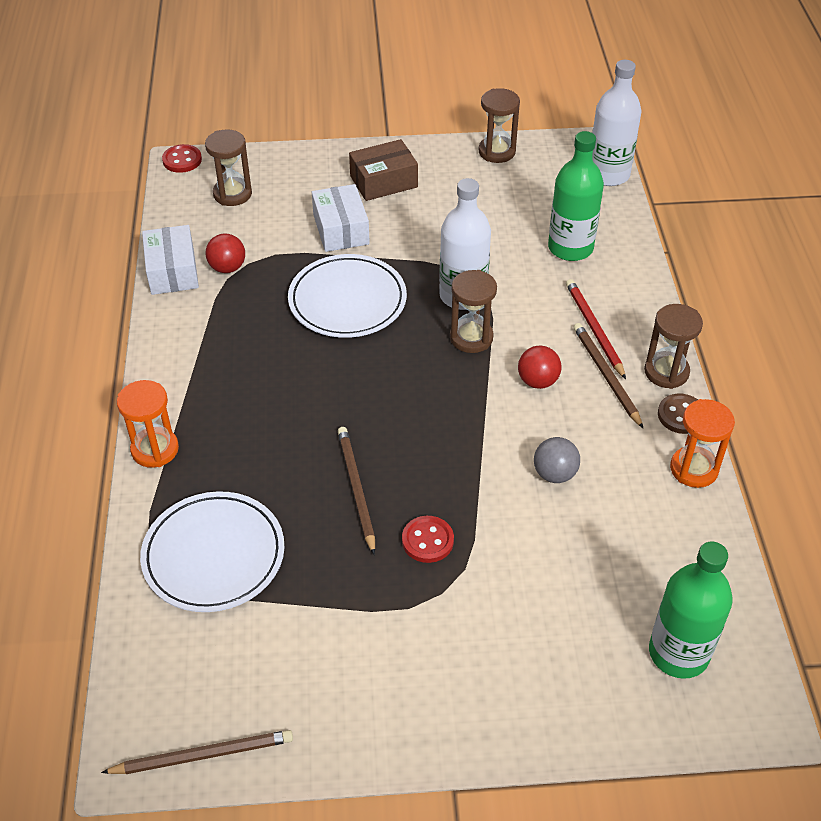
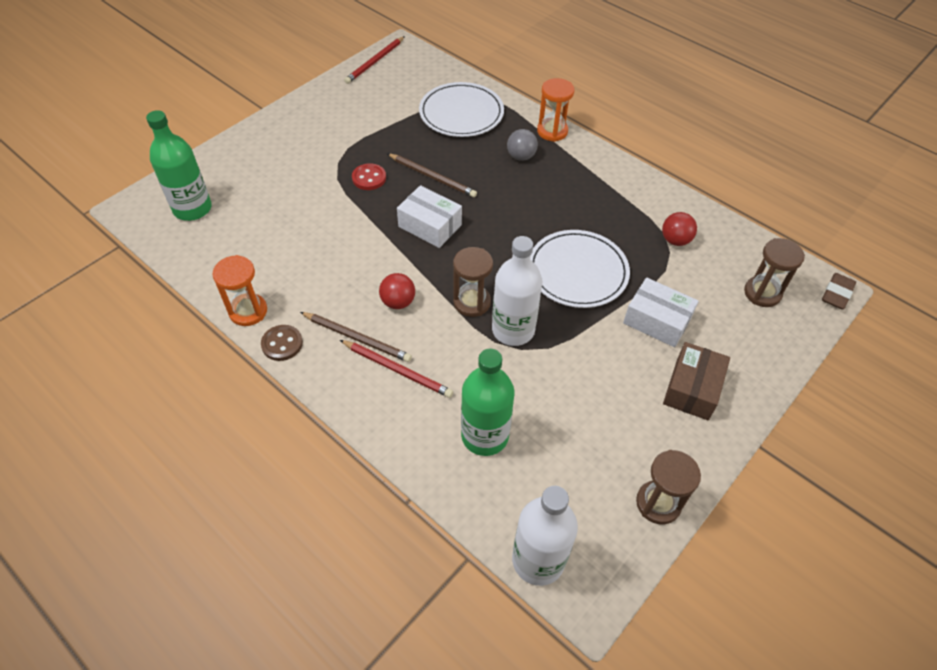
camera: 135 degrees right, 5 degrees up
(172, 271) = (699, 216): white box -> white box (430, 226)
(182, 160) = (837, 293): red button -> brown eraser
(203, 755) = (375, 62): brown pencil -> red pencil
(554, 474) = (333, 252): grey ball -> grey ball (521, 156)
(666, 372) = (317, 371): brown hourglass -> none

